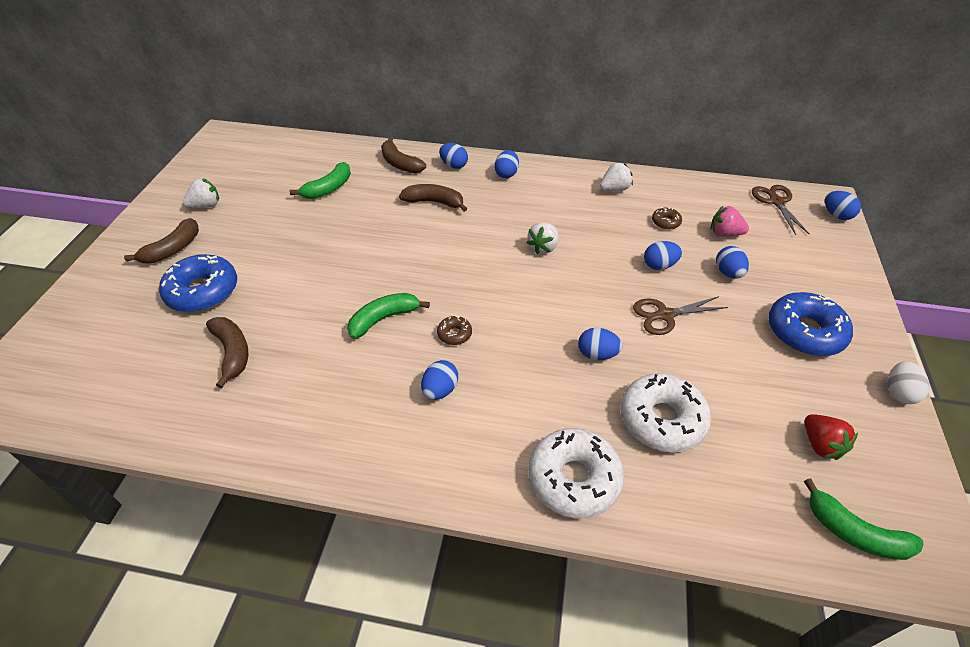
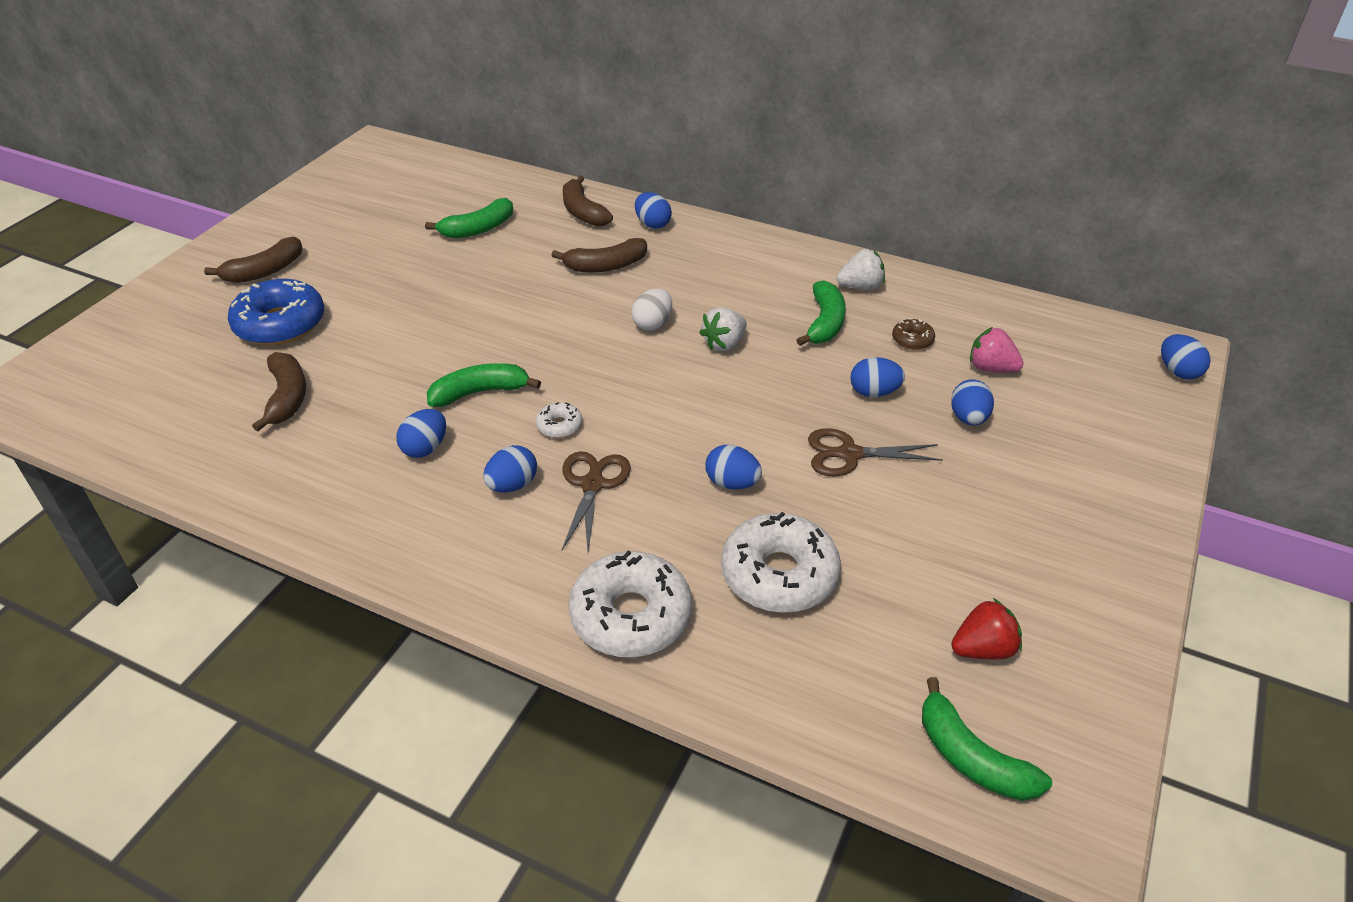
camera: 15 degrees right, 5 degrees down
(206, 206) = (322, 227): white strawberry -> none
(434, 202) = (606, 266): brown banana -> brown banana turned 135 degrees clockwise
(454, 334) = (559, 426): brown donut -> white donut
(506, 174) = (719, 245): blue egg -> blue egg (425, 448)
(603, 220) = (824, 323): none -> green banana
(776, 202) = (1093, 339): brown scissors -> brown scissors (592, 485)
(804, 332) = (1040, 511): blue donut -> none
(820, 445) = (983, 649): red strawberry -> red strawberry turned 105 degrees counterclockwise
(898, 392) = (1137, 611): white egg -> white egg (652, 324)

